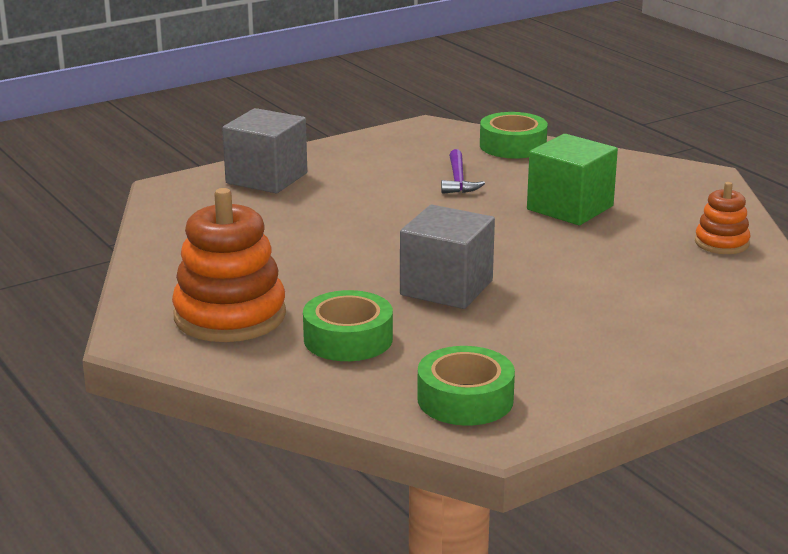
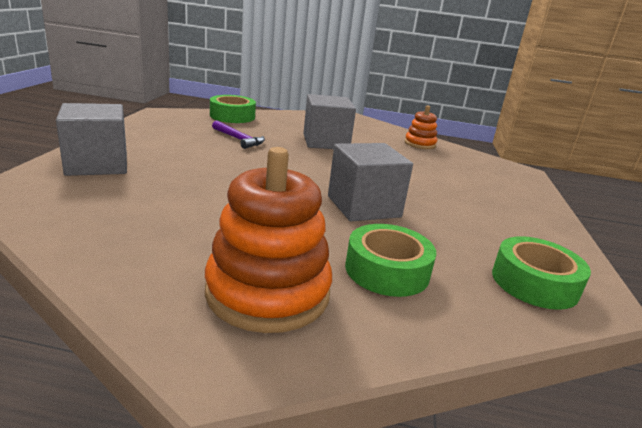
camera: 50 degrees left, 0 degrees up
(570, 208) = (326, 142): green cube -> grey cube

